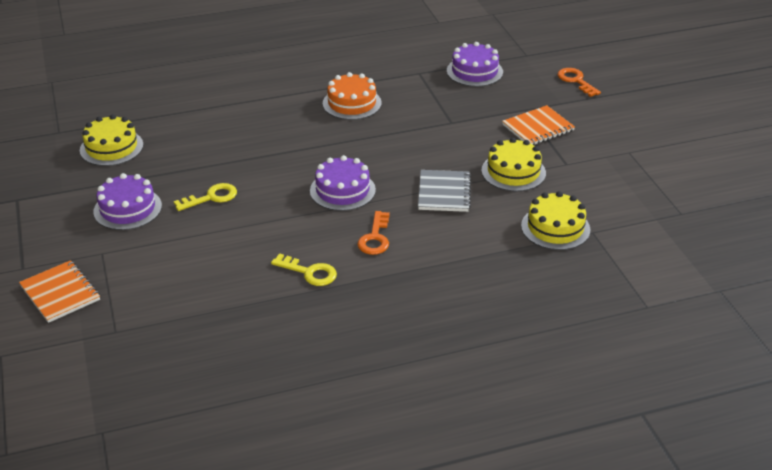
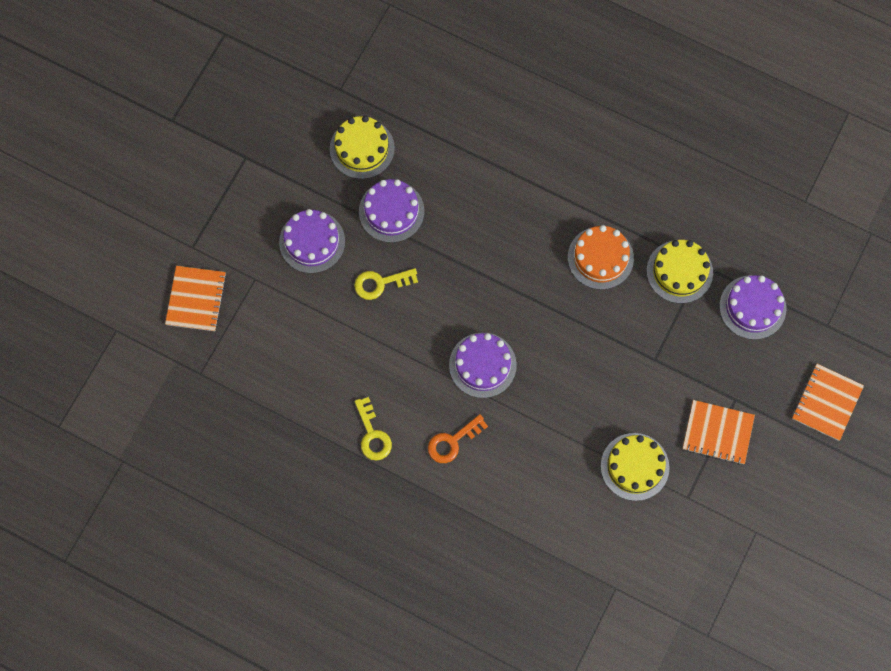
camera: 45 degrees right, 35 degrees up
(173, 162) = (391, 211): none -> purple cake
(211, 197) = (380, 283): yellow key -> yellow key turned 150 degrees clockwise
(444, 193) = (555, 440): grey notebook -> none
(555, 228) = (593, 557): yellow cake -> yellow cake (679, 271)
(576, 81) = (826, 402): orange key -> orange notebook

